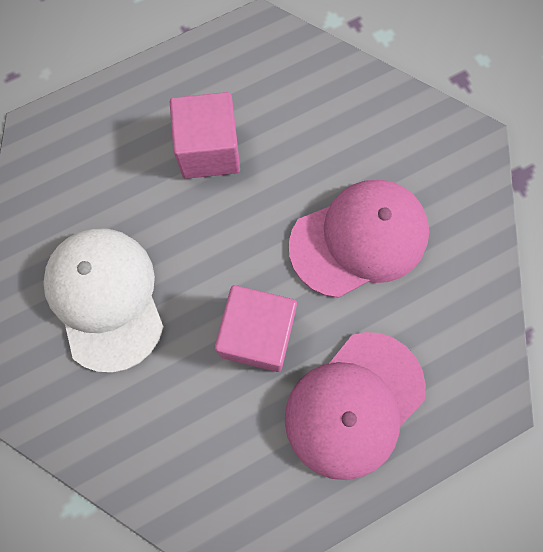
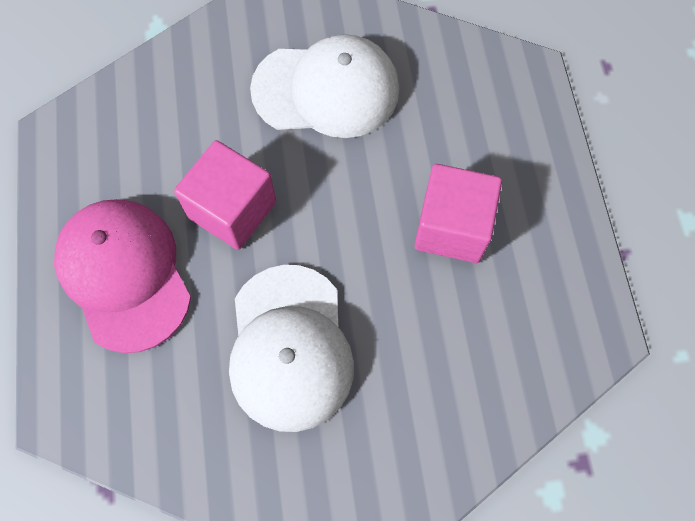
camera: 110 degrees right, 5 degrees down
(359, 239) = (290, 347): pink cap -> white cap

